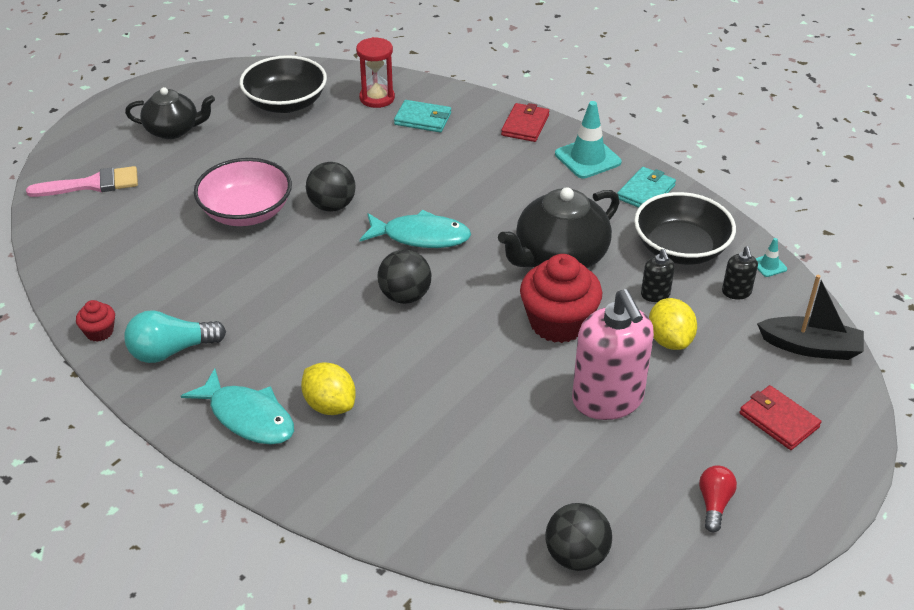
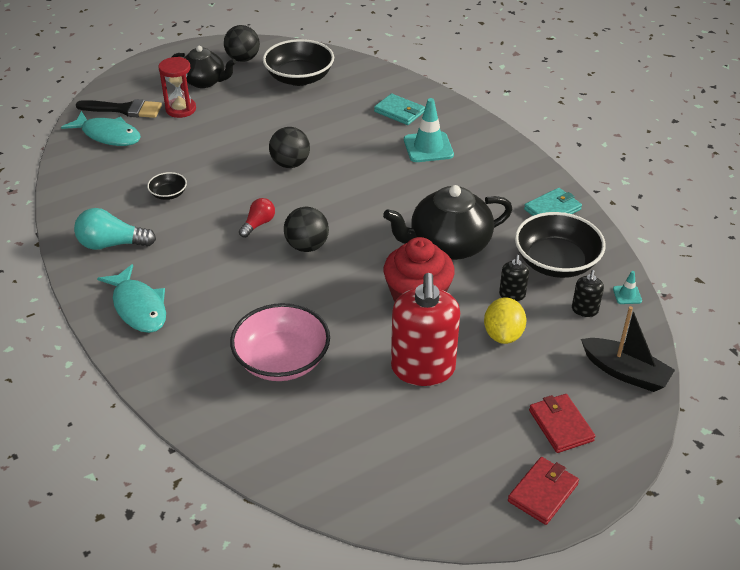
camera: 20 degrees right, 0 degrees up
(91, 184) = (124, 109): pink brush -> black brush
(99, 332) = (70, 218): red cupcake -> none
(207, 274) = (168, 194): none -> black bowl
(246, 212) = (223, 154): pink bowl -> pink bowl (282, 360)
(330, 405) = (203, 314): yellow lemon -> none
(377, 98) = (372, 88): red hourglass -> red hourglass (181, 109)
(421, 236) = (345, 203): turquoise fish -> turquoise fish (108, 135)
(525, 125) = (480, 134): red wallet -> red wallet (543, 492)
(576, 556) = (326, 484): black ball -> black ball (243, 59)
(587, 158) = (518, 171): turquoise traffic cone -> turquoise traffic cone (428, 147)
(607, 400) = (423, 369): pink soap dispenser -> red soap dispenser
(714, 504) = (464, 477): red light bulb -> red light bulb (258, 224)

